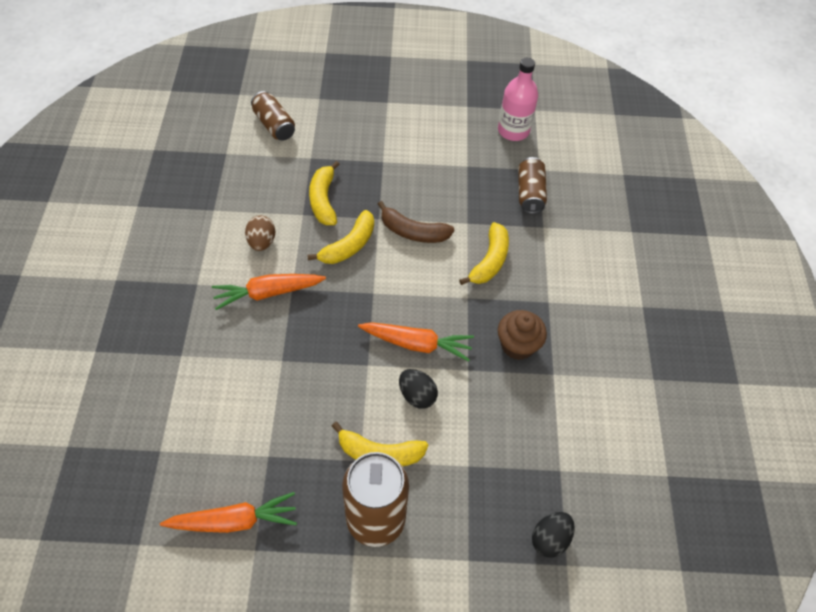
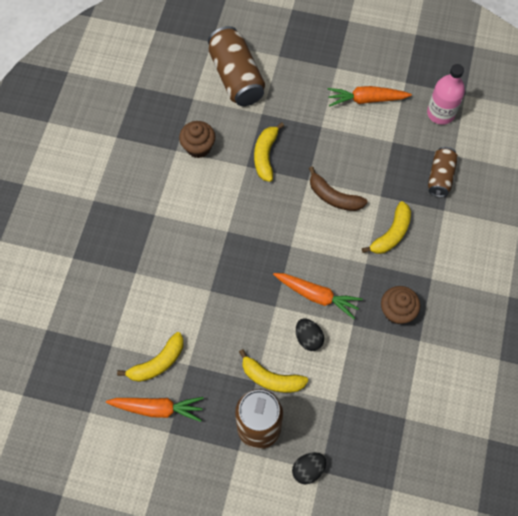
camera: 15 degrees right, 10 degrees up
(241, 202) = (198, 147): none -> brown cupcake
(262, 242) = (210, 186): brown egg -> none
(268, 293) = (208, 232): orange carrot -> orange carrot (366, 99)
(274, 125) = (236, 77): brown can -> brown can, size x1.70
(349, 245) = (279, 201): yellow banana -> yellow banana (157, 363)
(550, 539) = (384, 468): black egg -> black egg (308, 469)

